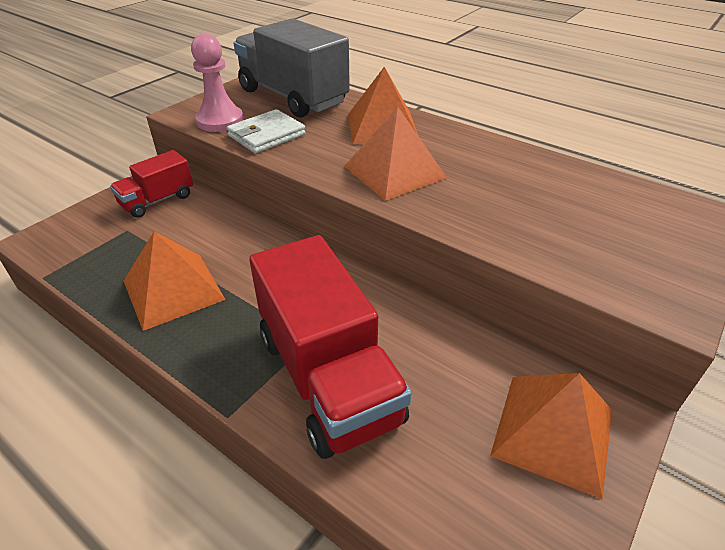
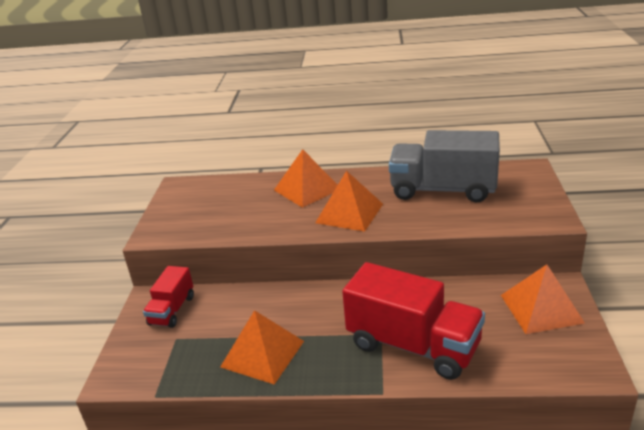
camera: 30 degrees left, 10 degrees down
(220, 121) = (189, 230): pink pawn -> none
(266, 135) = (237, 225): white wallet -> none
(293, 97) = (219, 193): grey truck -> grey truck (443, 190)

